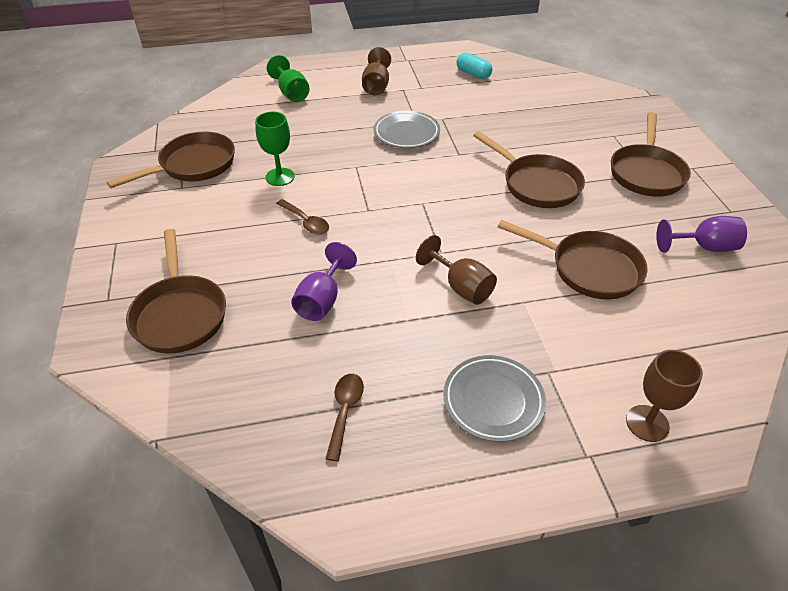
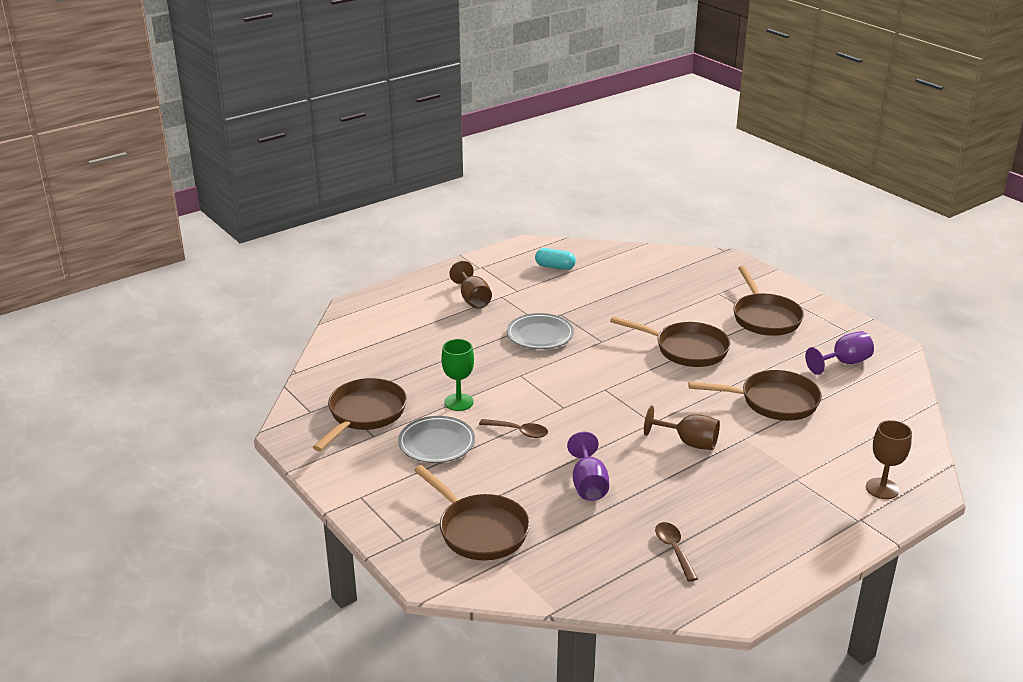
camera: 25 degrees left, 15 degrees down
(291, 93) = (395, 325): green goblet -> none
(493, 401) = (772, 509): grey plate -> grey plate (436, 443)

